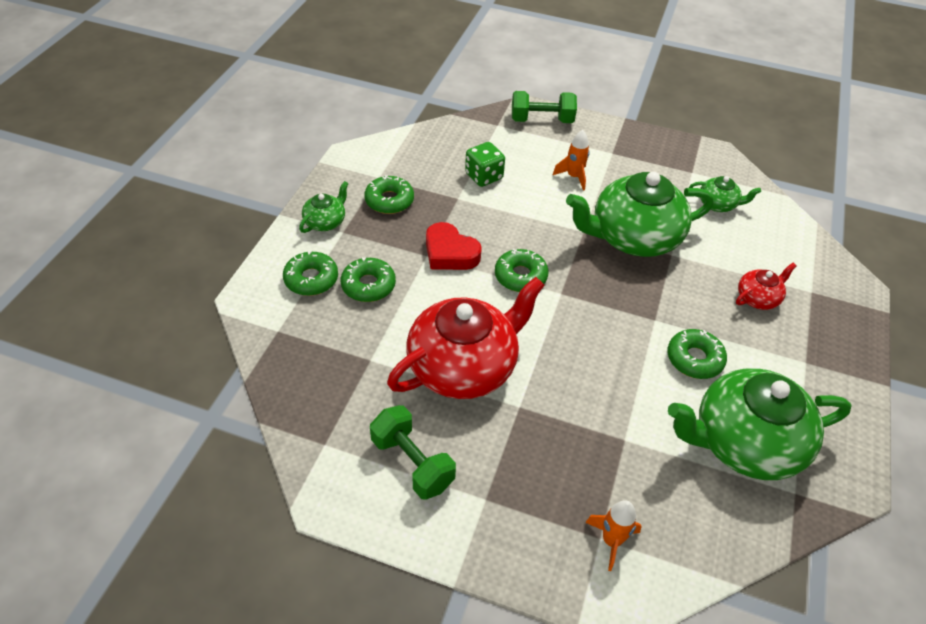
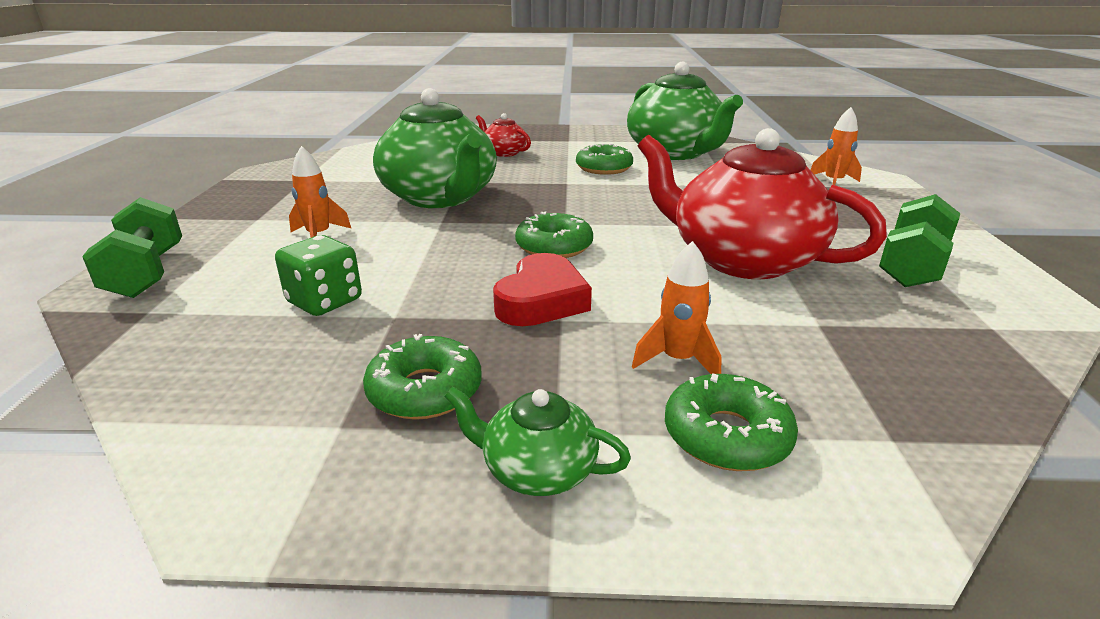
camera: 105 degrees left, 20 degrees down
(368, 285) = (678, 360): green donut -> orange rocket
(718, 204) = (365, 168): green teapot -> none

